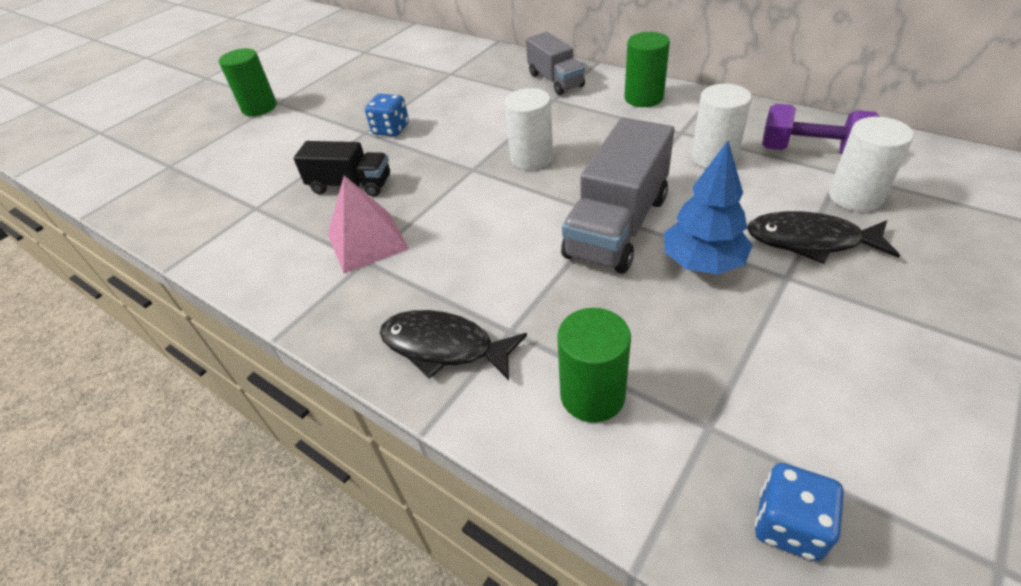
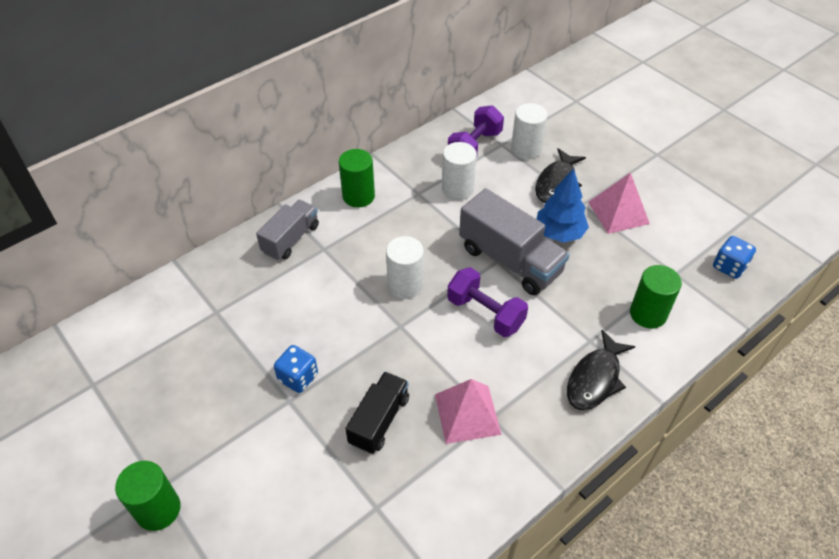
camera: 80 degrees left, 5 degrees up
(516, 224) = (485, 313): none -> purple dumbbell
(555, 80) = (291, 239): grey truck -> grey truck turned 45 degrees counterclockwise
(805, 324) = (618, 212): none -> pink pyramid

